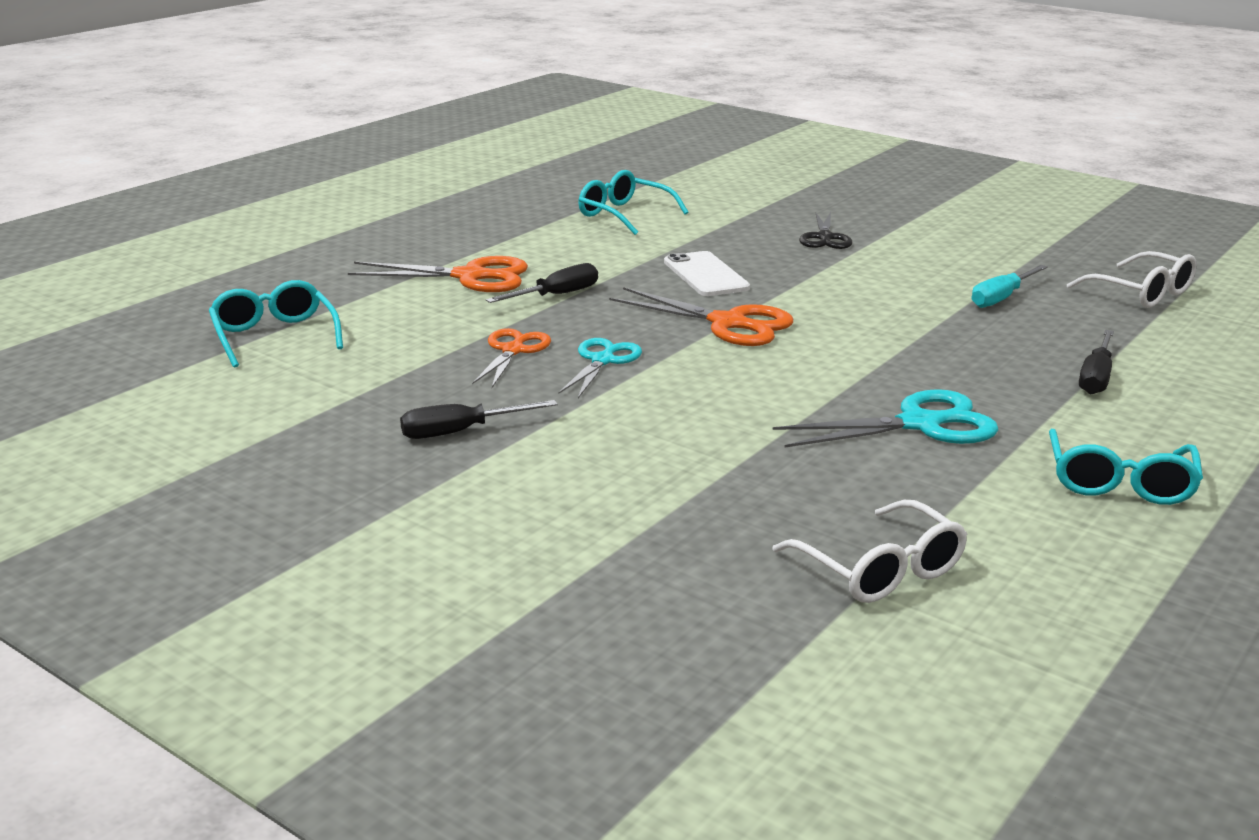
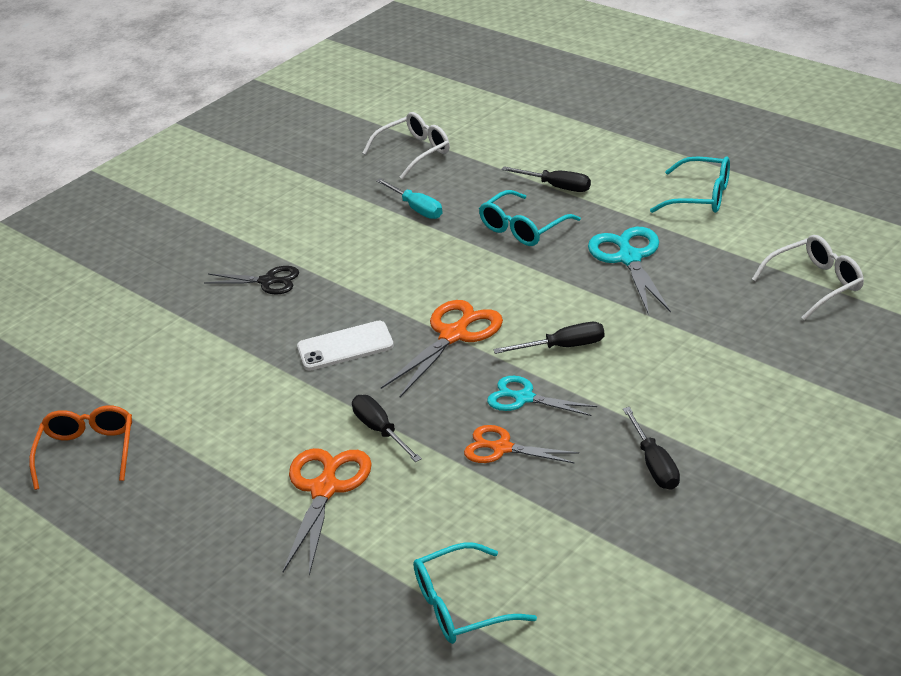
camera: 80 degrees left, 10 degrees up
(549, 194) = (88, 452): none -> orange glasses
(623, 214) = (171, 398): turquoise glasses -> turquoise glasses (523, 229)
(704, 381) = (563, 347): none -> black screwdriver

